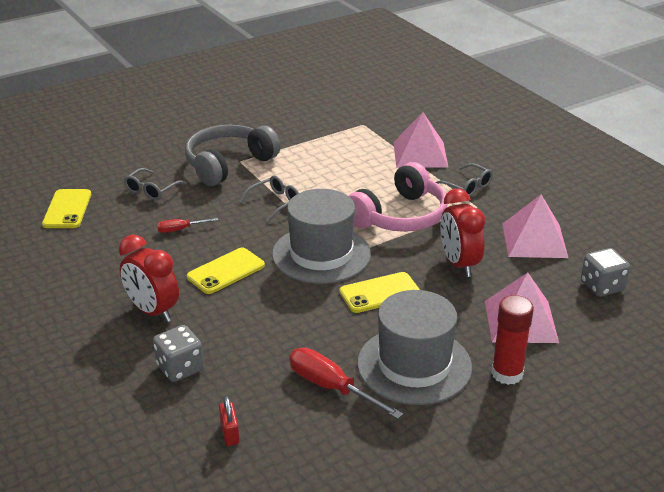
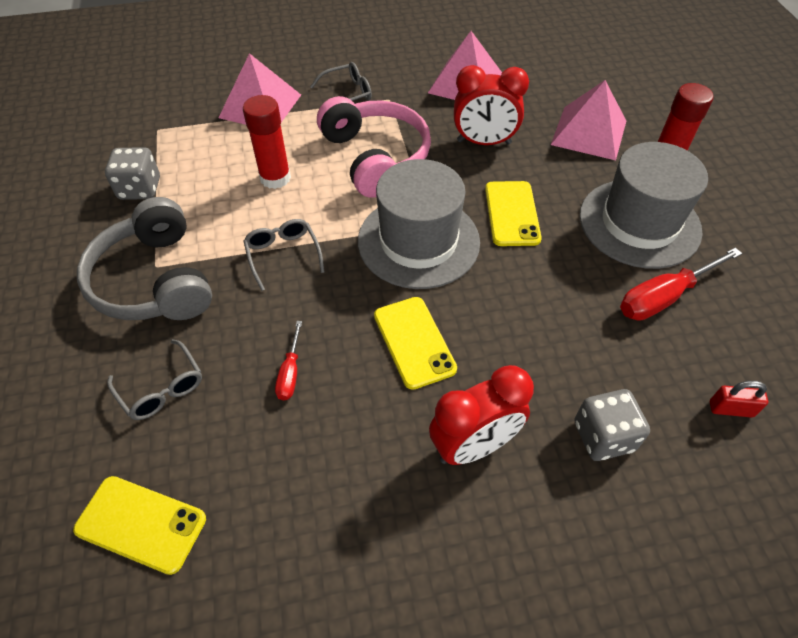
camera: 70 degrees left, 20 degrees up
(347, 180) = (275, 178): none -> red glue stick
(602, 286) = (553, 70): grey dice -> grey dice (140, 188)

